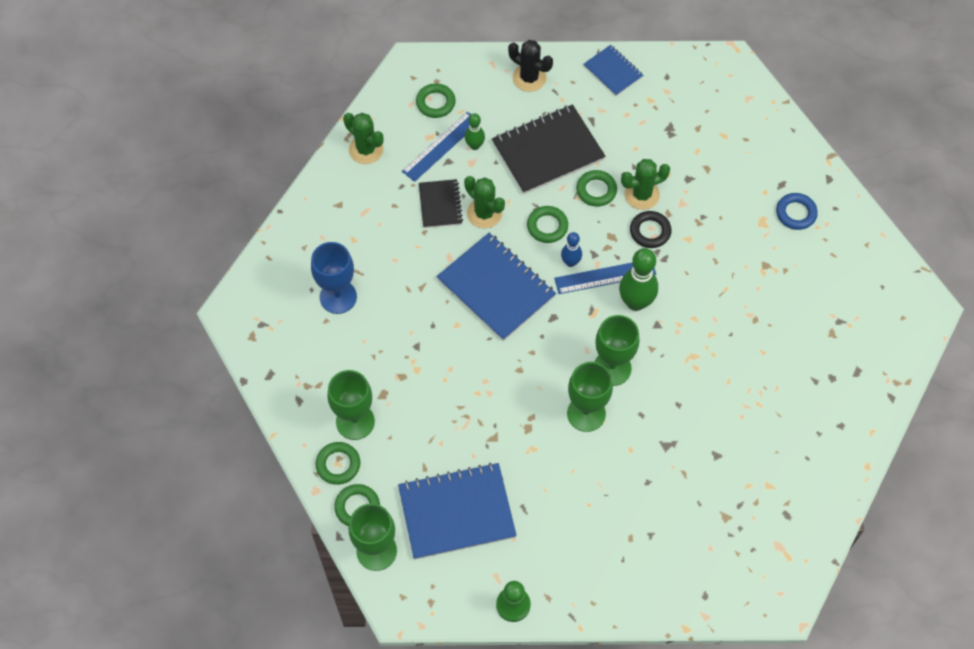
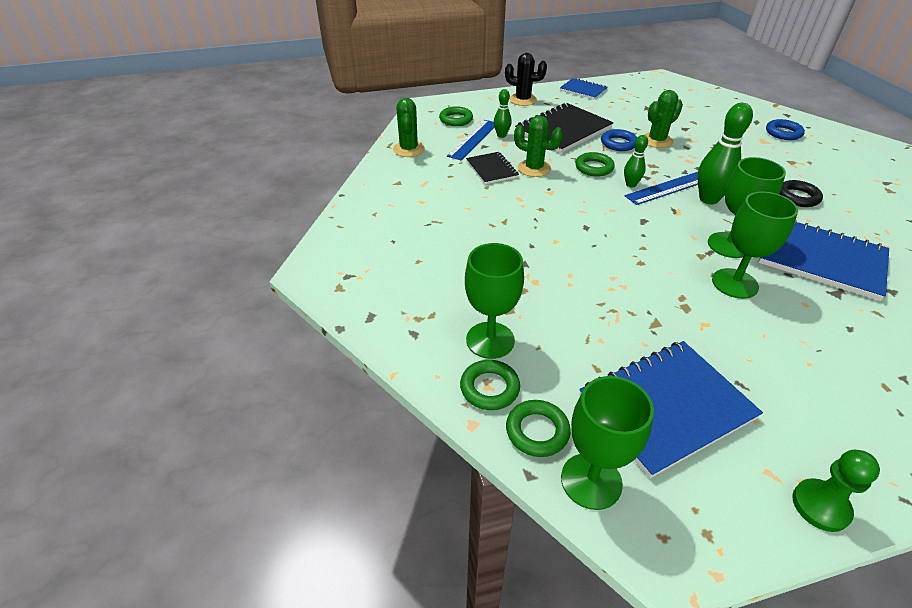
camera: 15 degrees left, 20 degrees down
(338, 297) = (423, 241): blue goblet -> none
(366, 149) = (409, 149): green cactus -> green cactus turned 60 degrees clockwise
(496, 288) = (576, 210): blue notebook -> blue notebook (821, 259)
(570, 262) = (631, 184): blue bowling pin -> green bowling pin
(596, 190) = (618, 143): green ring -> blue ring
(650, 231) = (681, 158): black ring -> black ring (797, 197)

